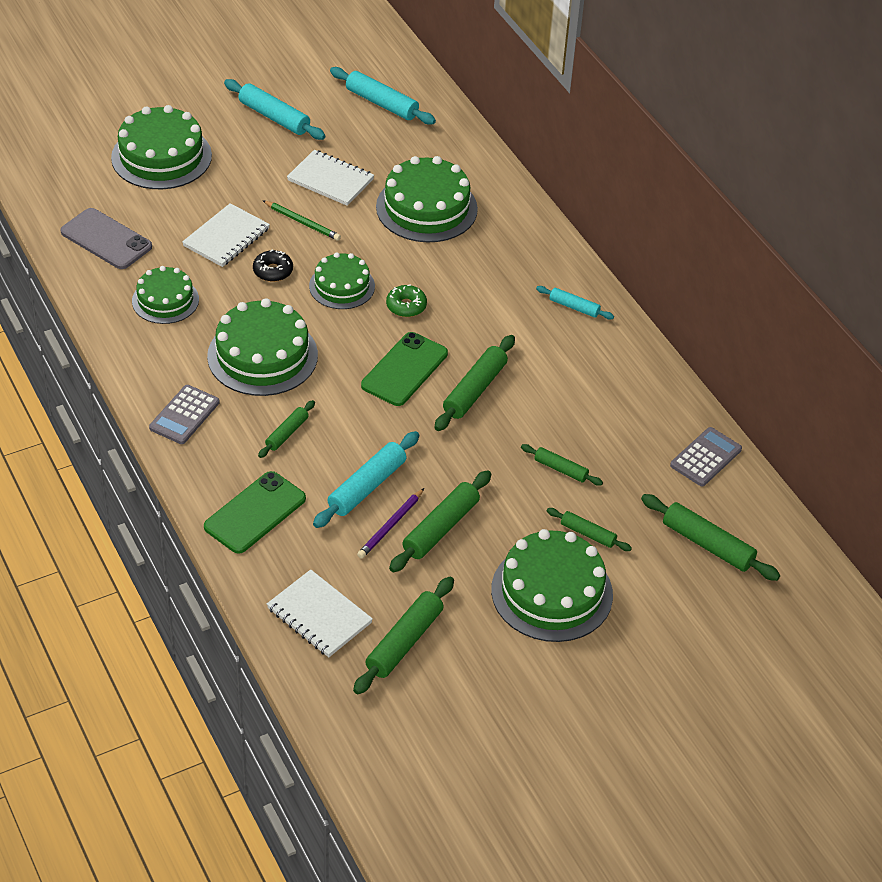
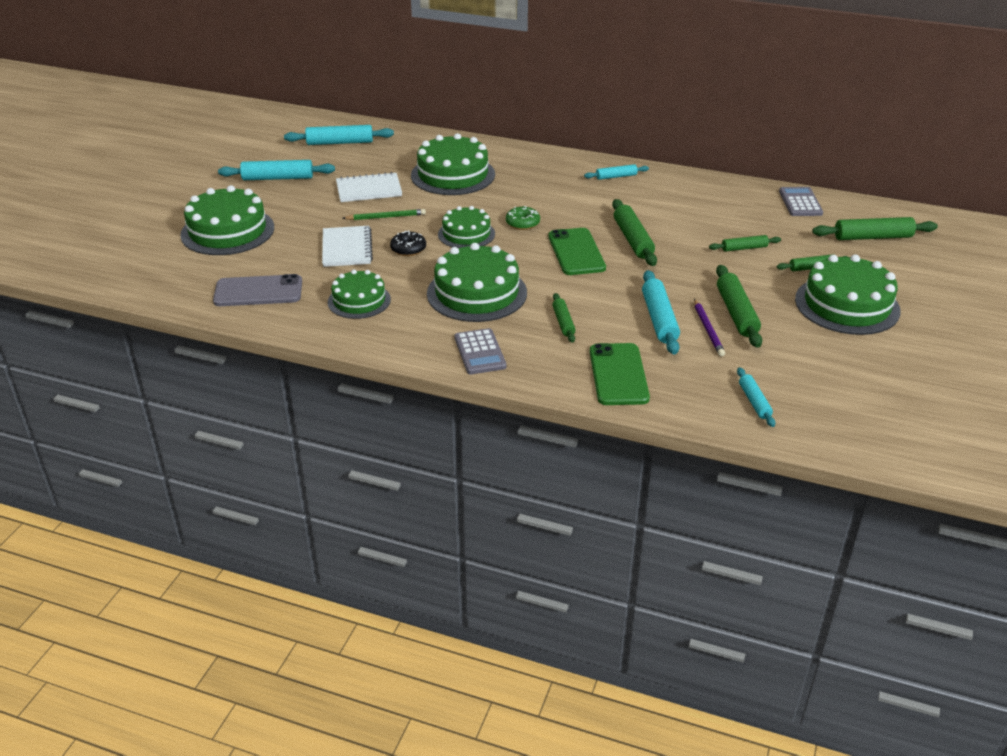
camera: 40 degrees left, 10 degrees down
(319, 616) = (754, 402): white notebook -> turquoise rolling pin
(404, 642) = (823, 381): green rolling pin -> none

